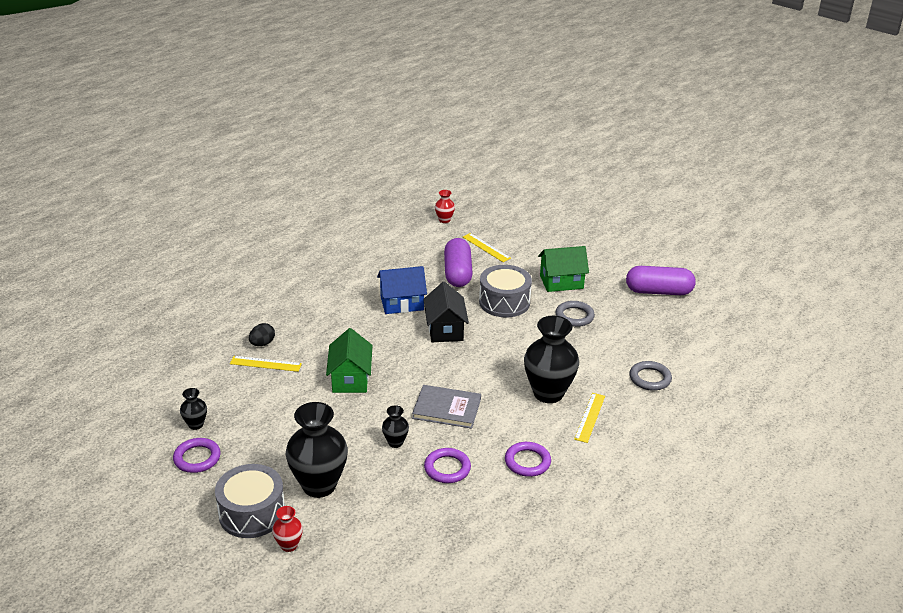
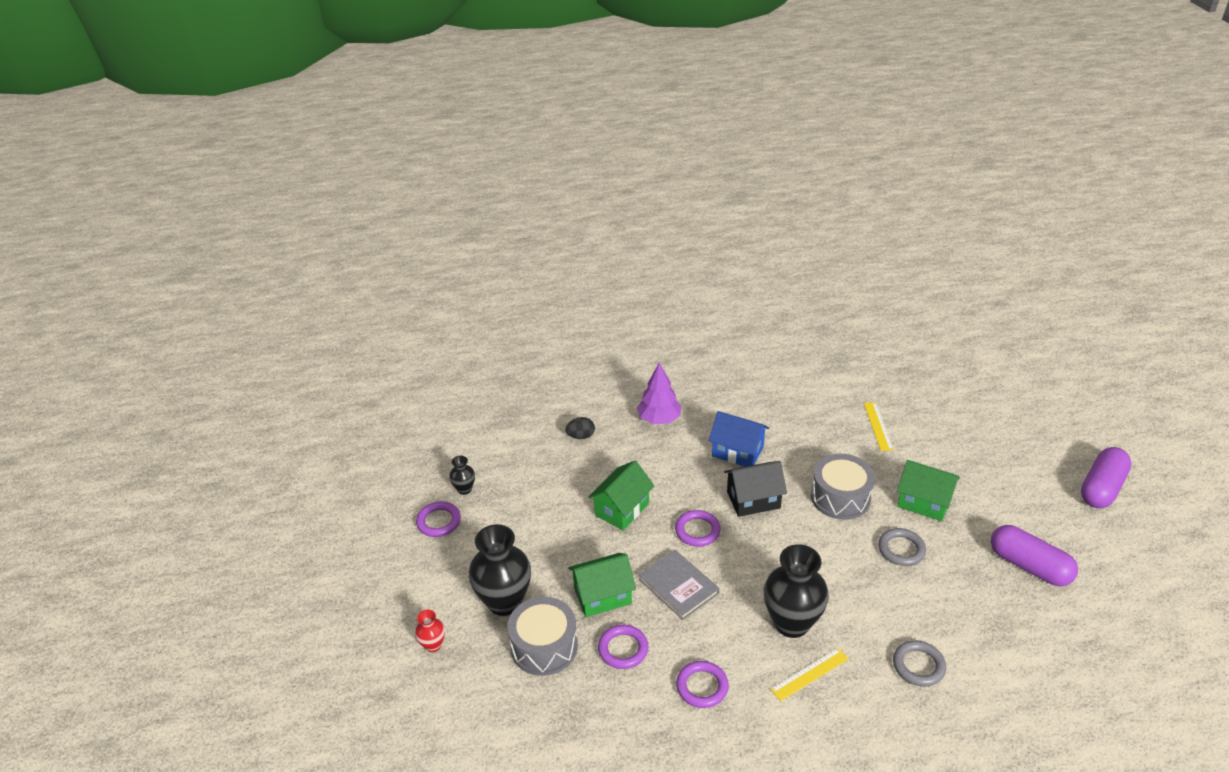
camera: 40 degrees right, 5 degrees up
(252, 513) = (433, 597): grey drum -> grey drum (544, 646)
(265, 364) = (566, 458): yellow ruler -> none
(317, 306) = (659, 419): none -> purple tree
(395, 442) = (602, 596): black vase -> green house
(424, 367) = (697, 531): none -> purple ring
(444, 220) = (862, 376): red vase -> none
(445, 329) = (753, 500): black house -> black house turned 45 degrees clockwise
(457, 273) = (822, 442): purple capsule -> purple capsule (1101, 488)

